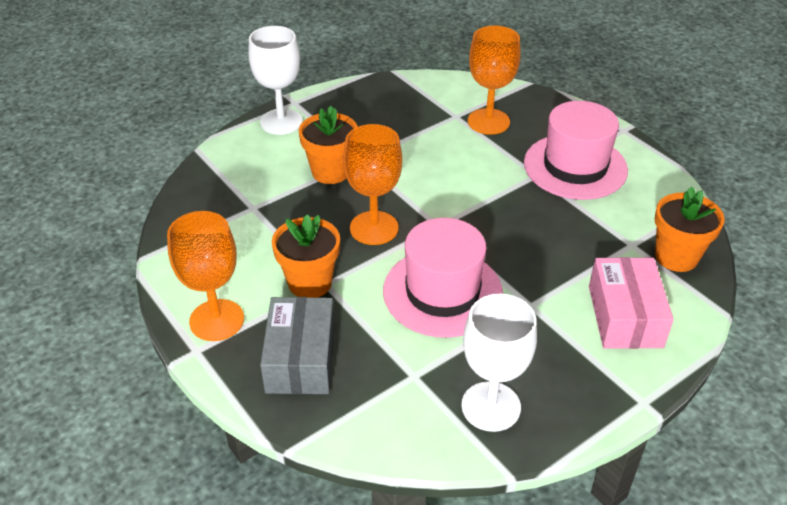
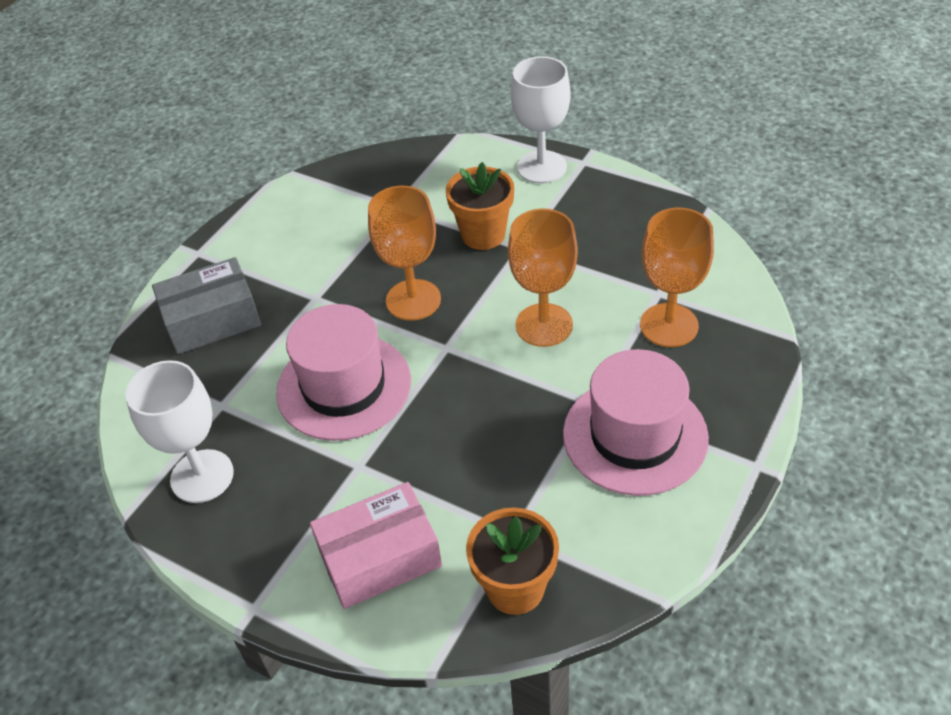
camera: 70 degrees right, 5 degrees up
(216, 320) = (237, 249): orange goblet -> orange goblet (544, 325)
(310, 283) = (310, 286): orange flower pot -> none

